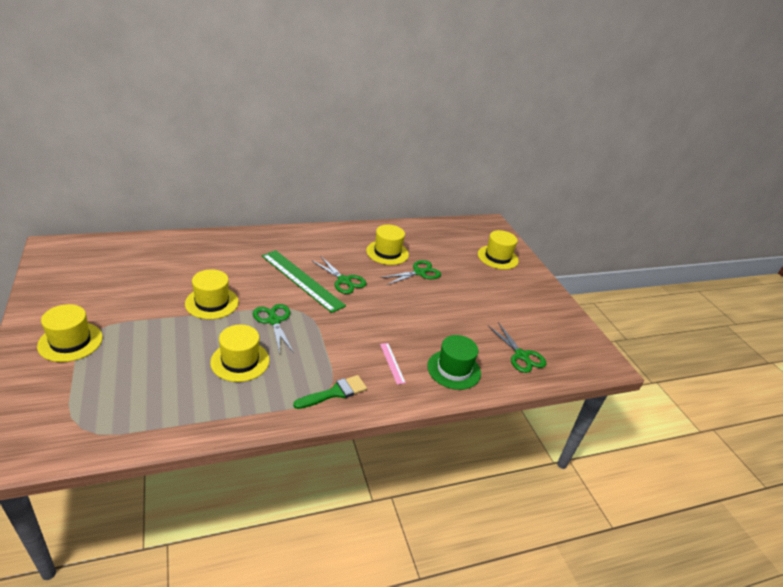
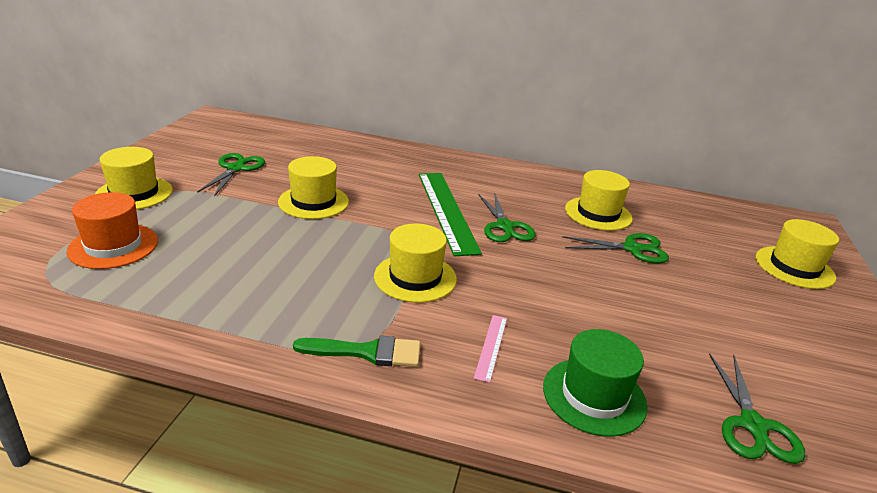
camera: 35 degrees right, 5 degrees down
(107, 389) = (113, 246): none -> orange hat
(240, 361) = (282, 269): yellow hat -> yellow hat (415, 277)
(274, 321) = (368, 241): green scissors -> green scissors (236, 169)

